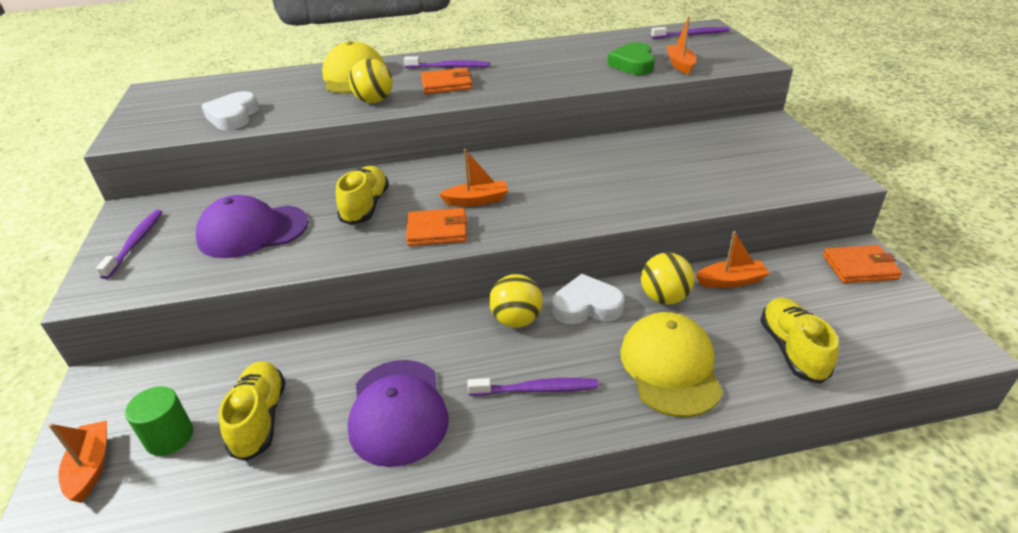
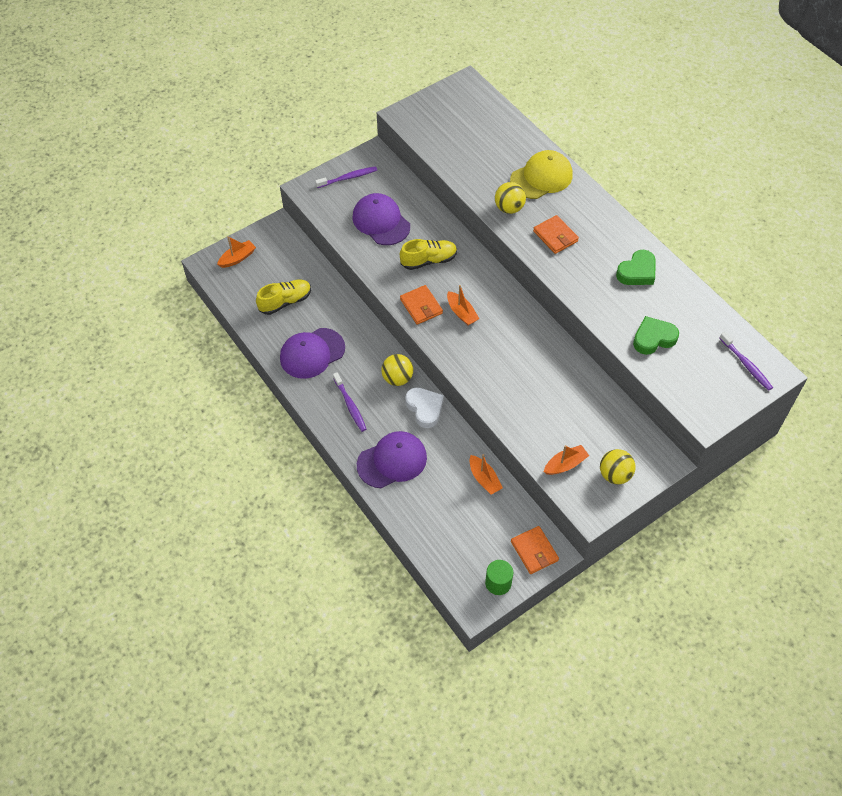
camera: 65 degrees right, 20 degrees up
(169, 437) = (262, 275): green cylinder -> green cylinder (498, 583)
(233, 116) = (452, 148): white heart -> none
(449, 67) = (586, 224): purple toothbrush -> none
(538, 56) = (637, 272): none -> green heart
(664, 298) = (450, 446): yellow ball -> yellow ball (614, 475)
(670, 367) = (392, 461): yellow cap -> purple cap
(680, 65) = (669, 369): orange boat -> orange boat (565, 464)
(792, 350) = (432, 518): yellow shoe -> none

